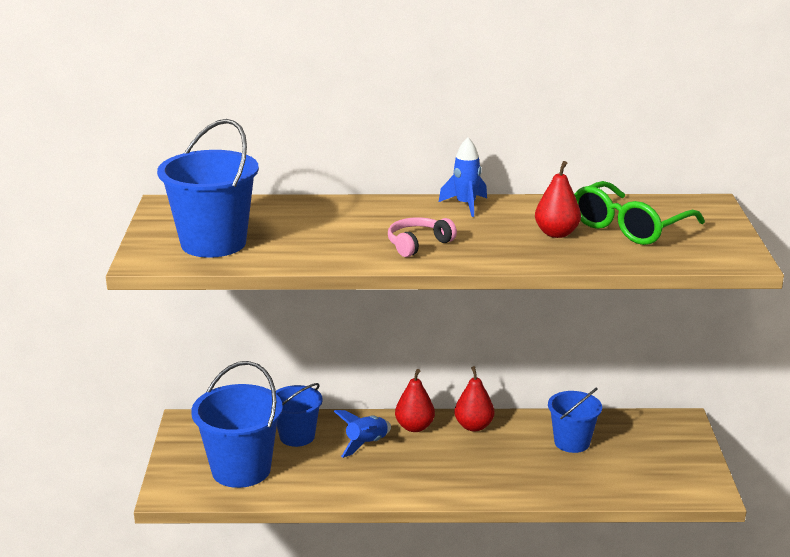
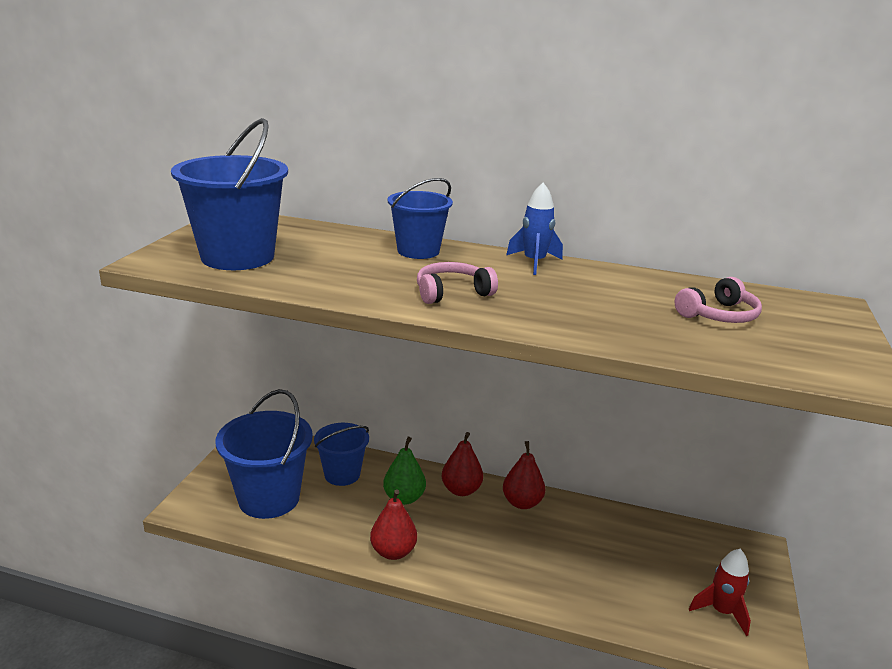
camera: 15 degrees right, 0 degrees up
(366, 444) = (404, 498): blue rocket -> green pear
(556, 233) = (623, 308): red pear -> red pear (393, 551)
(572, 442) = (621, 546): blue bucket -> blue bucket (418, 251)
(629, 227) = (718, 315): green glasses -> pink headphones
(666, 472) = (721, 611): none -> red rocket

